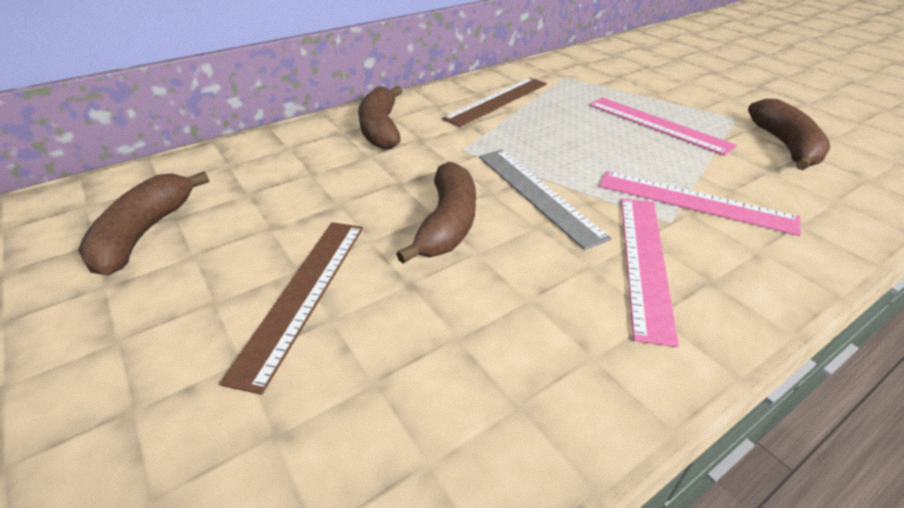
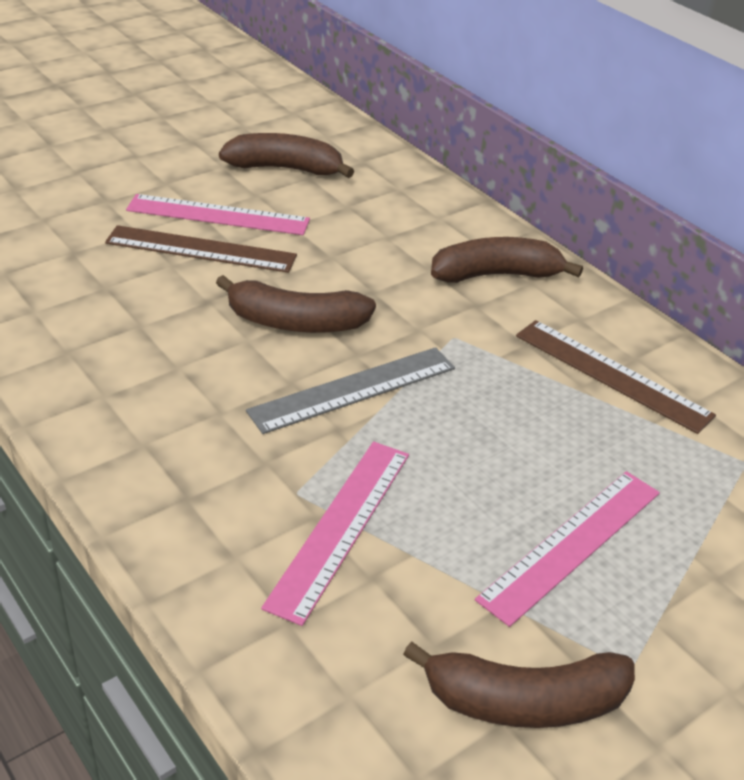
camera: 85 degrees right, 0 degrees up
(645, 261) = (223, 453): pink ruler -> pink ruler (218, 215)

